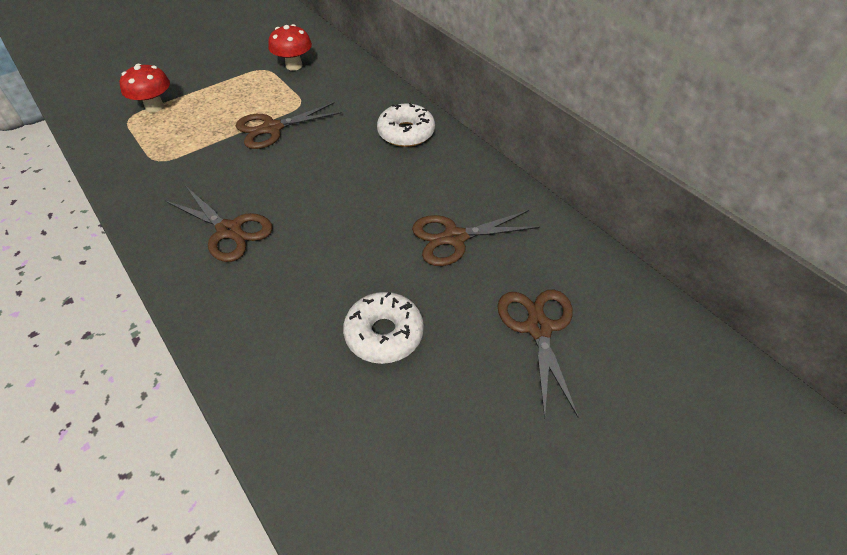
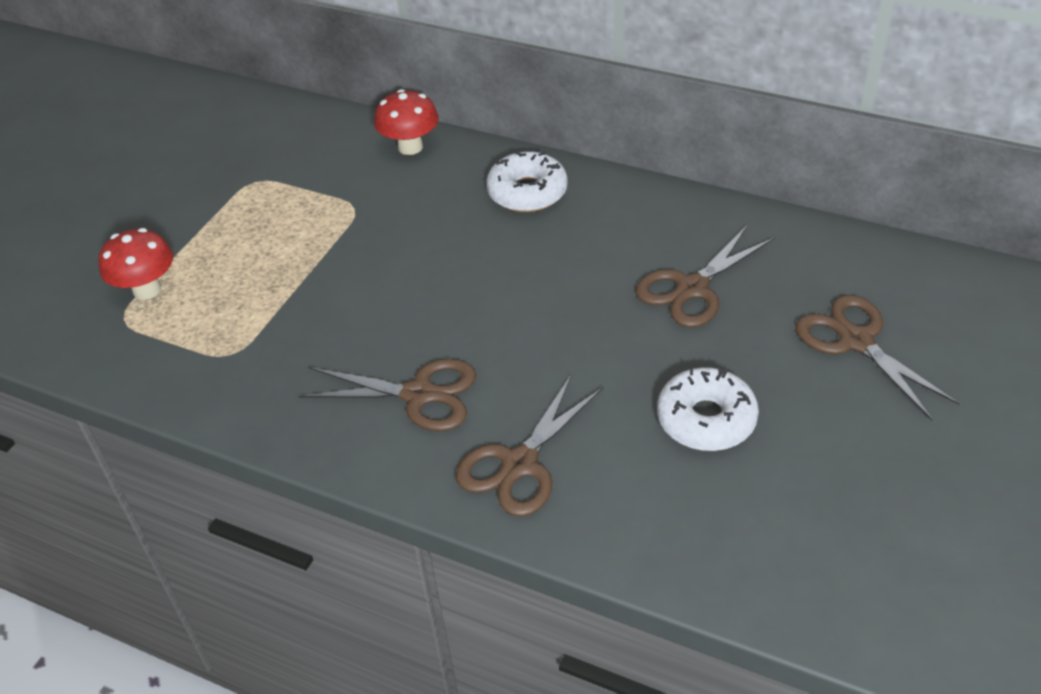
camera: 25 degrees left, 5 degrees down
(272, 128) = (348, 253): brown scissors -> brown scissors (519, 464)
(294, 66) = (294, 161): red mushroom -> red mushroom (410, 147)

